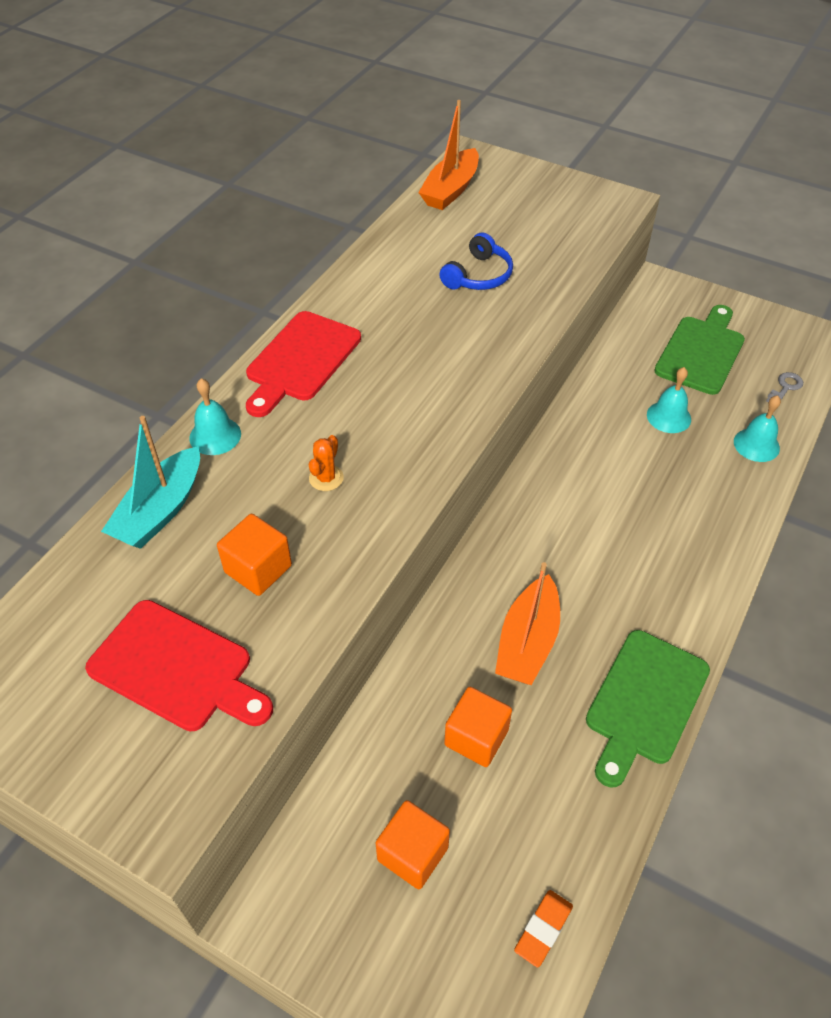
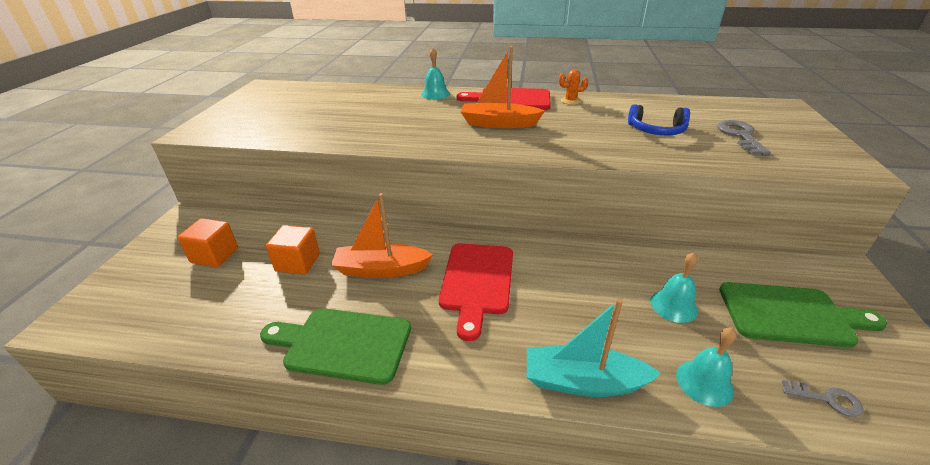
camera: 70 degrees right, 15 degrees down
(160, 510) = (378, 94): turquoise boat -> turquoise boat (583, 382)
(177, 668) = (281, 117): red cutting board -> red cutting board (477, 282)
(258, 569) = (349, 120): orange cube -> none
(326, 478) = (423, 123): orange cactus -> orange cactus (570, 101)
(451, 190) = (732, 106): orange boat -> orange boat (499, 123)
(524, 227) = (740, 136): none -> grey key
(543, 929) = (151, 322): orange eraser -> none

